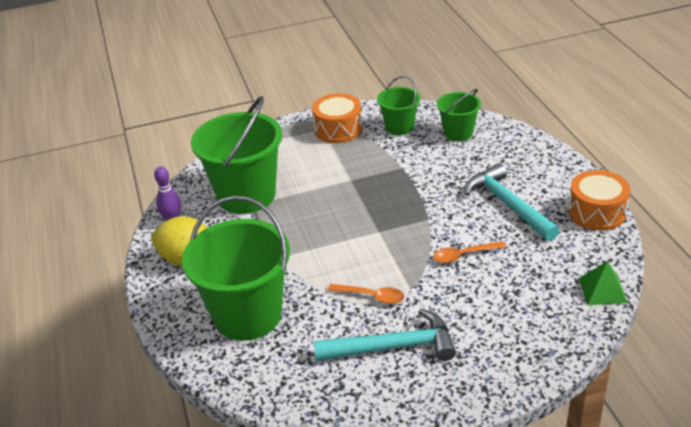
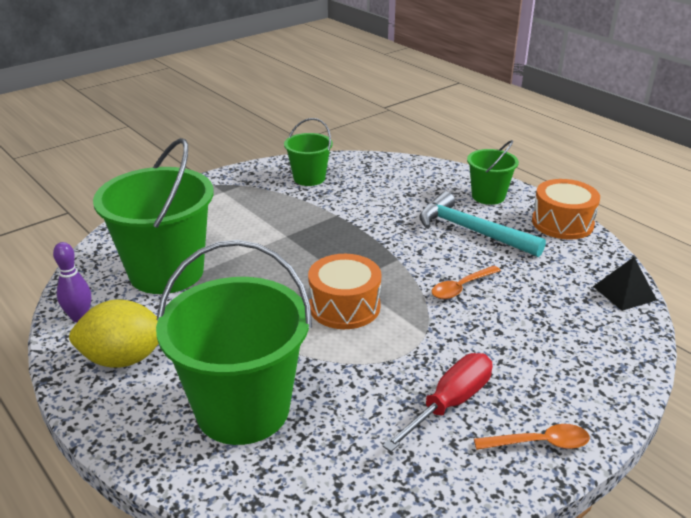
camera: 25 degrees left, 5 degrees down
(338, 129) = (241, 189): orange drum -> orange drum (344, 306)
(371, 296) = (387, 352): orange spoon -> orange spoon (539, 443)
(393, 347) = (449, 404): turquoise hammer -> red screwdriver
(458, 133) = (375, 175): green bucket -> green bucket (488, 196)
(602, 290) = (624, 293): green pyramid -> black pyramid

